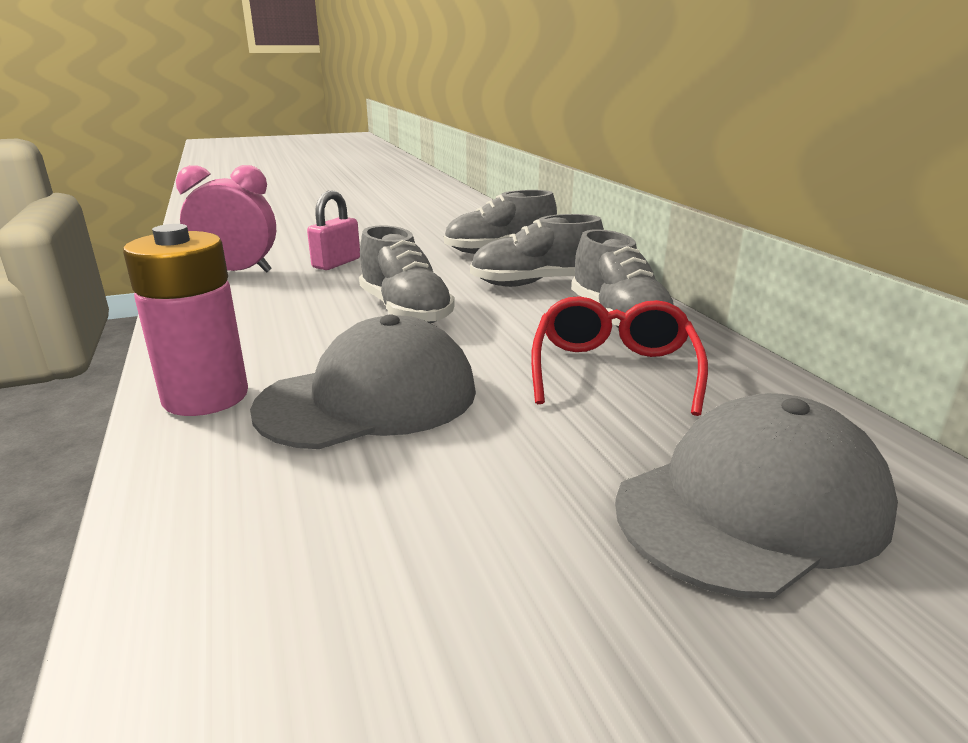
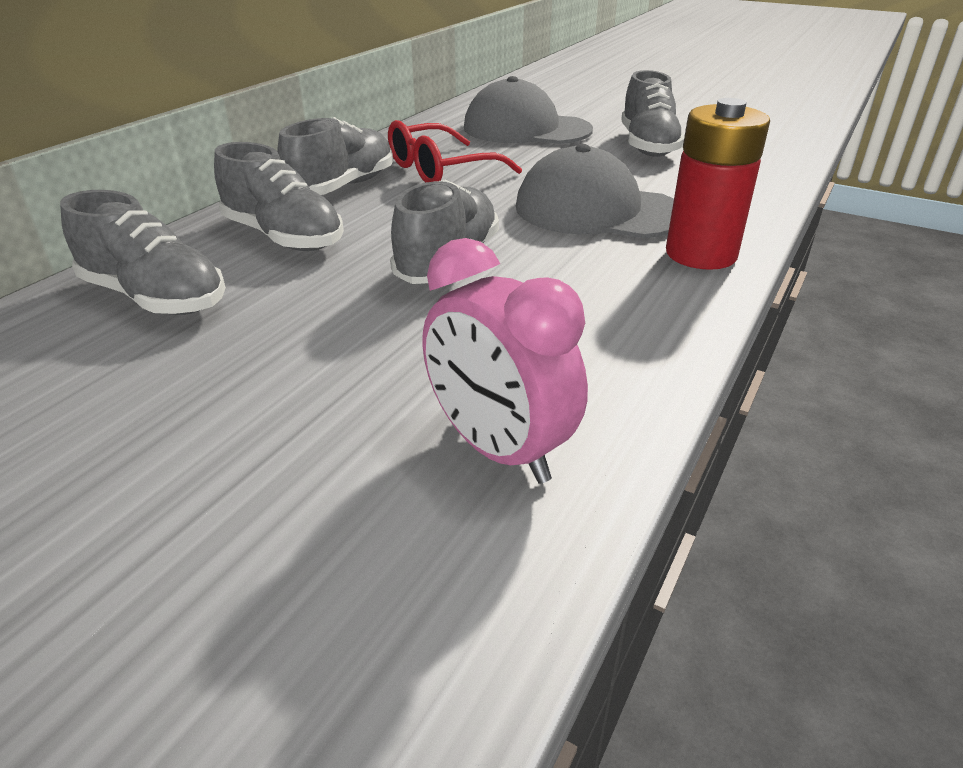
camera: 130 degrees left, 10 degrees up
(206, 397) = (701, 254): pink battery -> red battery
(336, 263) = (348, 387): pink padlock -> none
(505, 592) = (648, 146): none -> grey shoe

